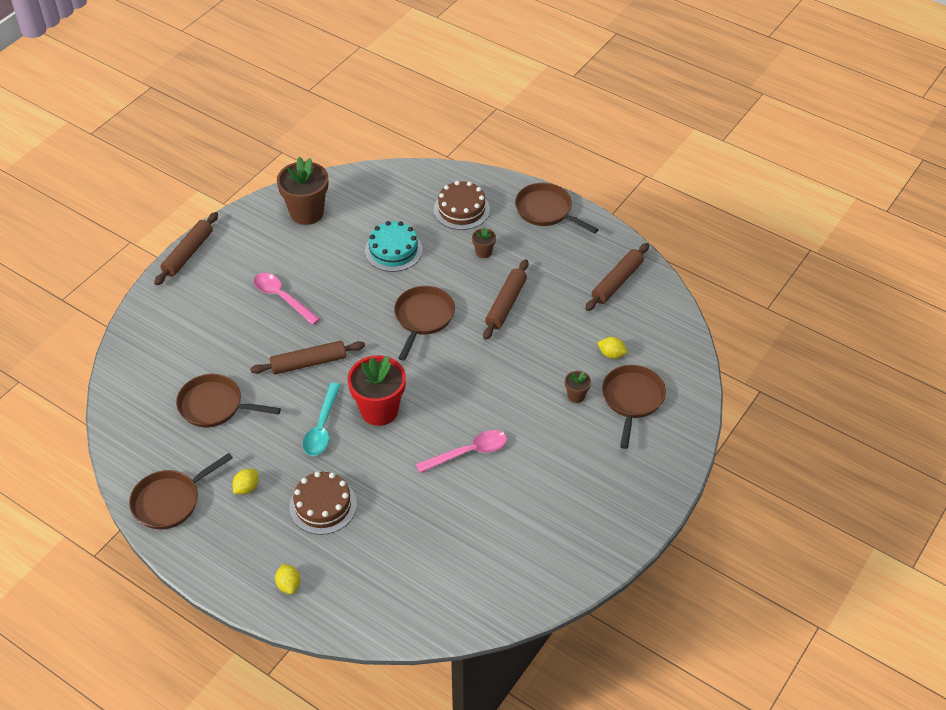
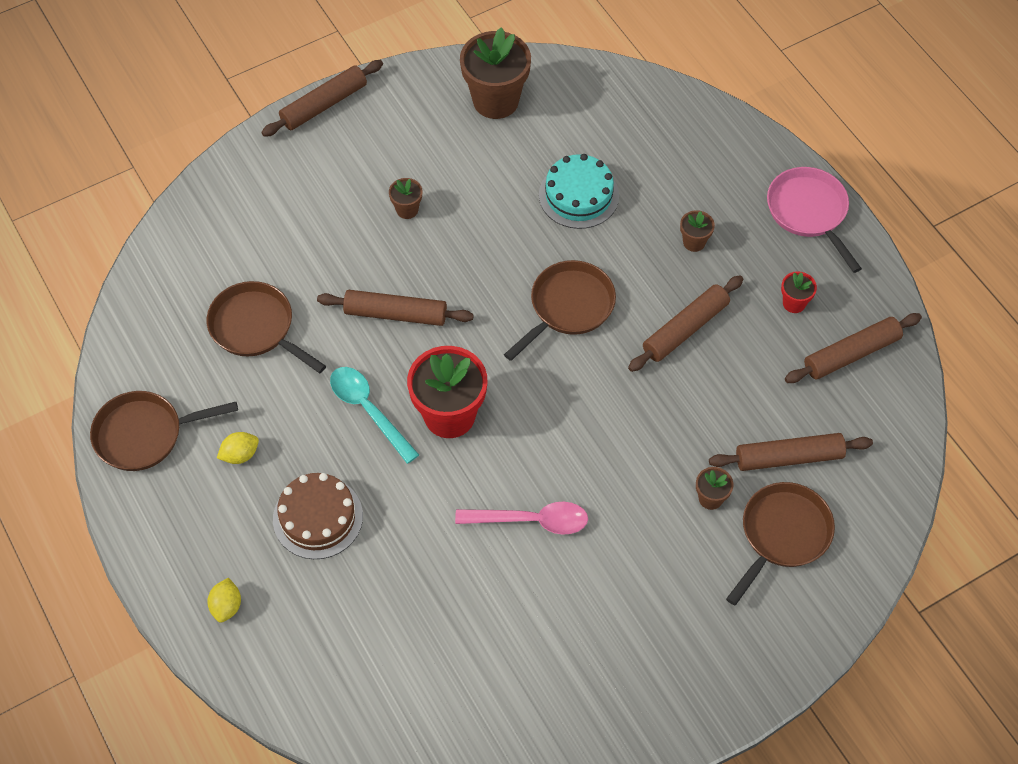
camera: 25 degrees right, 10 degrees up
(282, 297) = (407, 209): pink spoon -> brown flower pot
(322, 427) = (368, 410): turquoise spoon -> turquoise spoon turned 105 degrees clockwise
(461, 209) = (696, 168): brown cake -> none
(546, 211) = (809, 212): brown pan -> pink pan
(566, 265) = (794, 303): none -> red flower pot
(611, 354) = (788, 457): yellow lemon -> brown rolling pin

